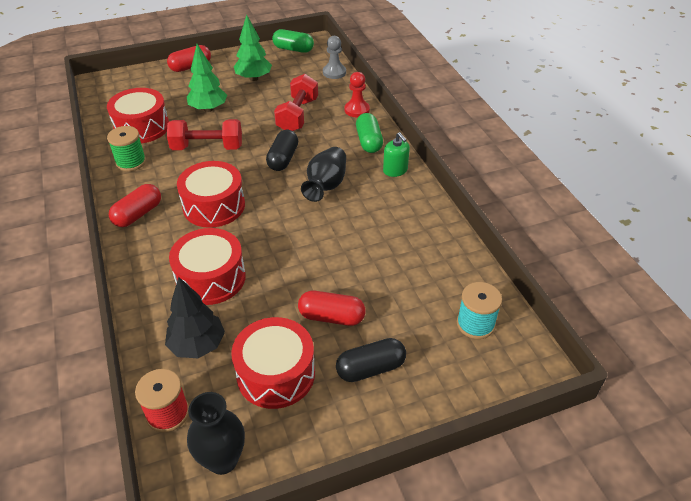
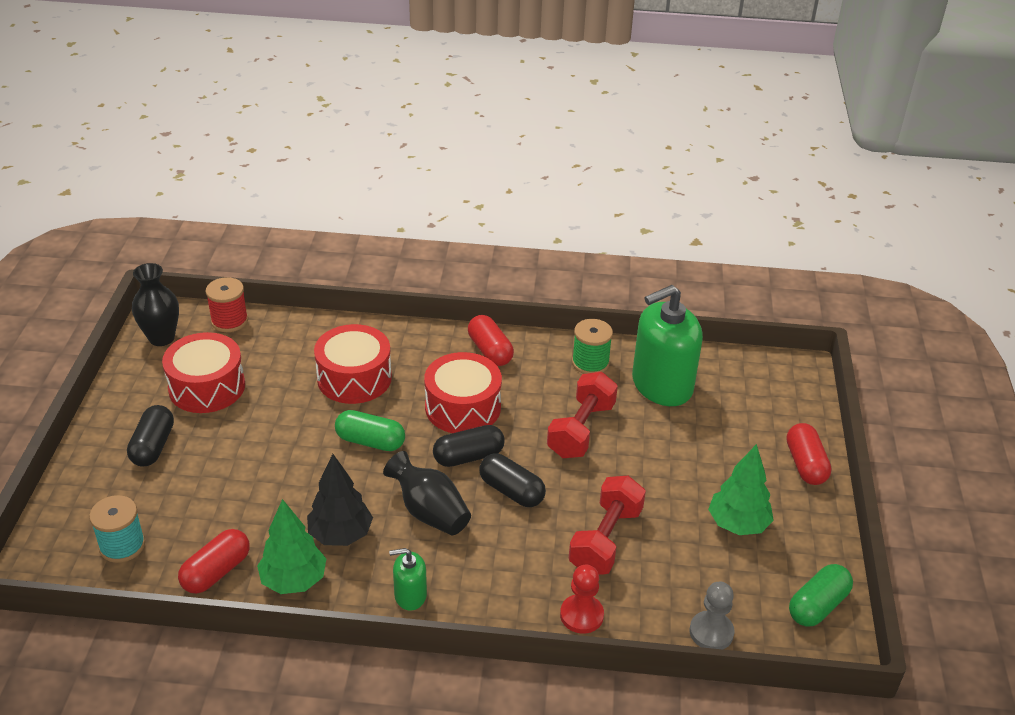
camera: 115 degrees right, 5 degrees down
(142, 127) = (661, 385): red drum -> green soap dispenser
(197, 345) = (281, 351): black tree -> black tree (341, 535)
(208, 109) = (674, 454): green tree -> green tree (294, 580)
(264, 186) = (468, 456): none -> black capsule
(297, 115) = (605, 540): red dumbbell -> red dumbbell turned 75 degrees clockwise
(331, 317) = (232, 443): red capsule -> red capsule (216, 572)
(368, 141) = (493, 594): green capsule -> green capsule (370, 441)

